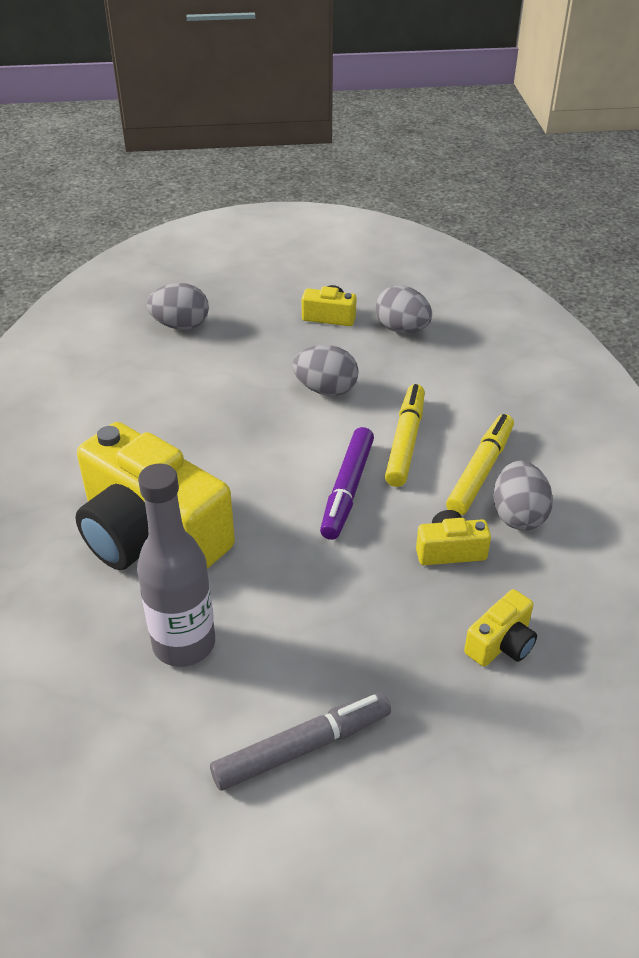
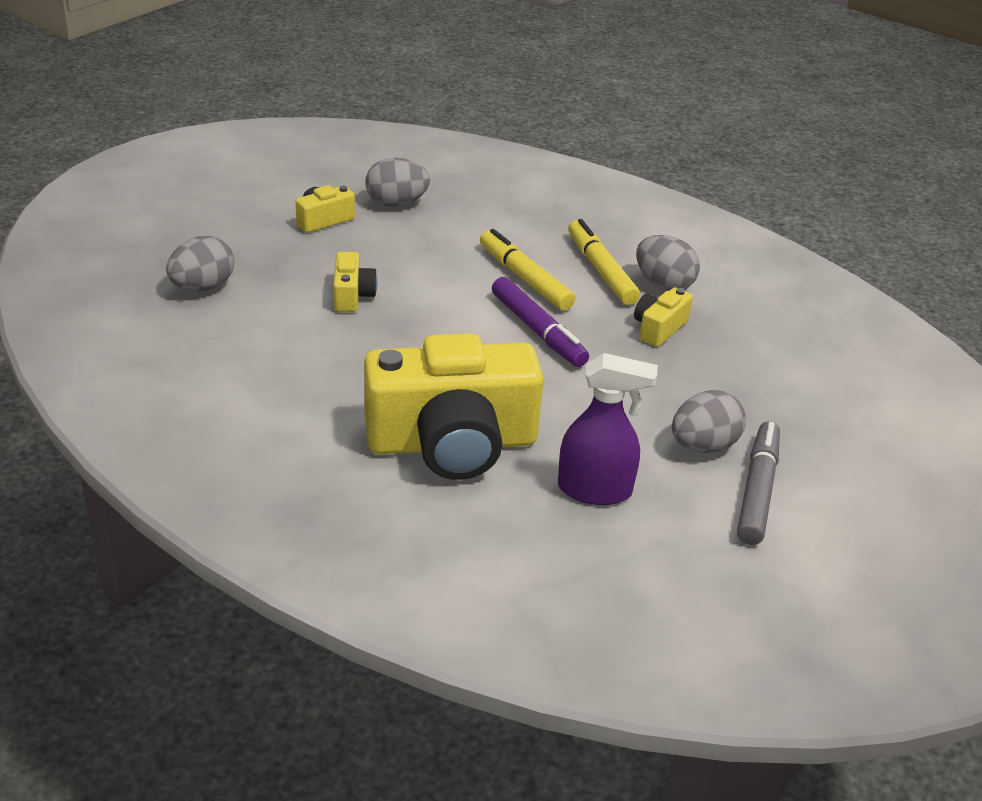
camera: 50 degrees left, 5 degrees down
(184, 644) = (595, 490): grey bottle -> purple spray bottle
(326, 390) = (411, 274): grey egg -> grey egg (703, 446)
(501, 643) = (765, 361): yellow camera -> yellow camera (352, 295)

